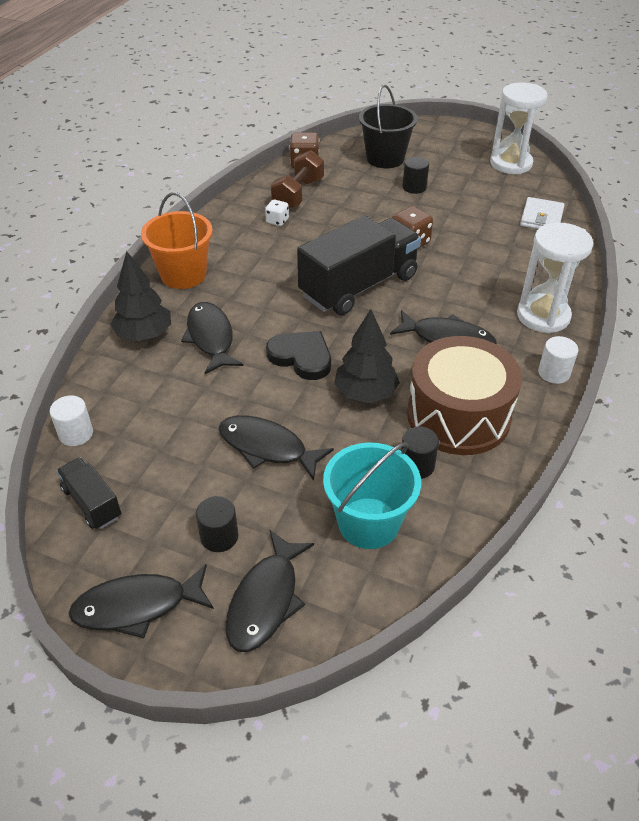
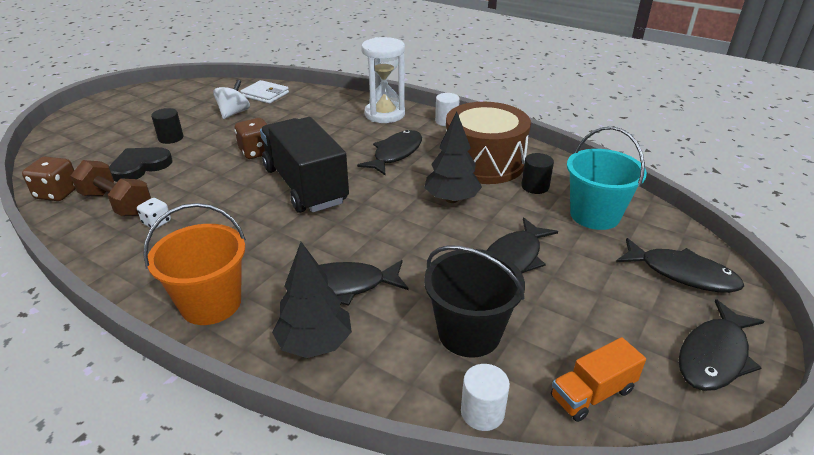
camera: 80 degrees left, 10 degrees down
(92, 503) = (592, 393): black truck -> orange truck
(137, 606) = (714, 355): black fish -> black fish turned 45 degrees clockwise
(219, 536) = (622, 296): black cylinder -> none
(301, 357) = (395, 228): black heart -> black heart (140, 166)
(385, 158) = (104, 145): black bucket -> black bucket (469, 333)
(484, 209) = (234, 113): none -> white spinning top
(511, 164) = (178, 92): white hourglass -> none

